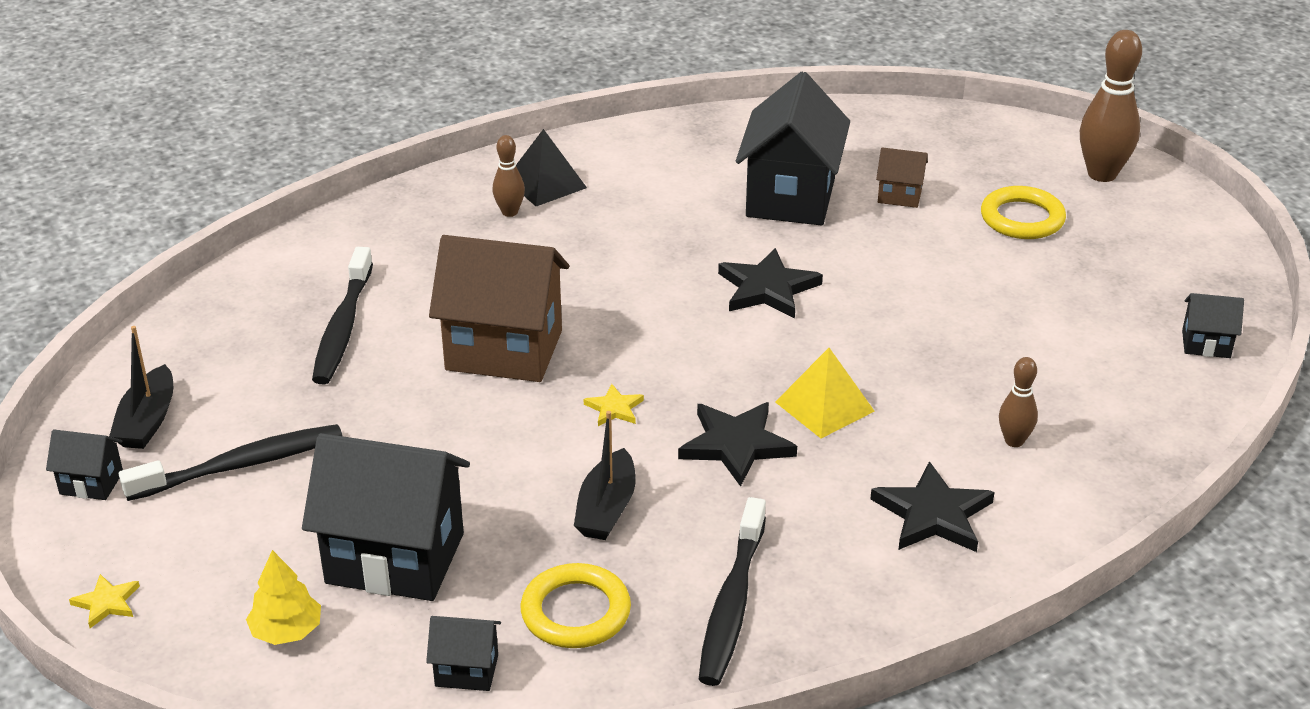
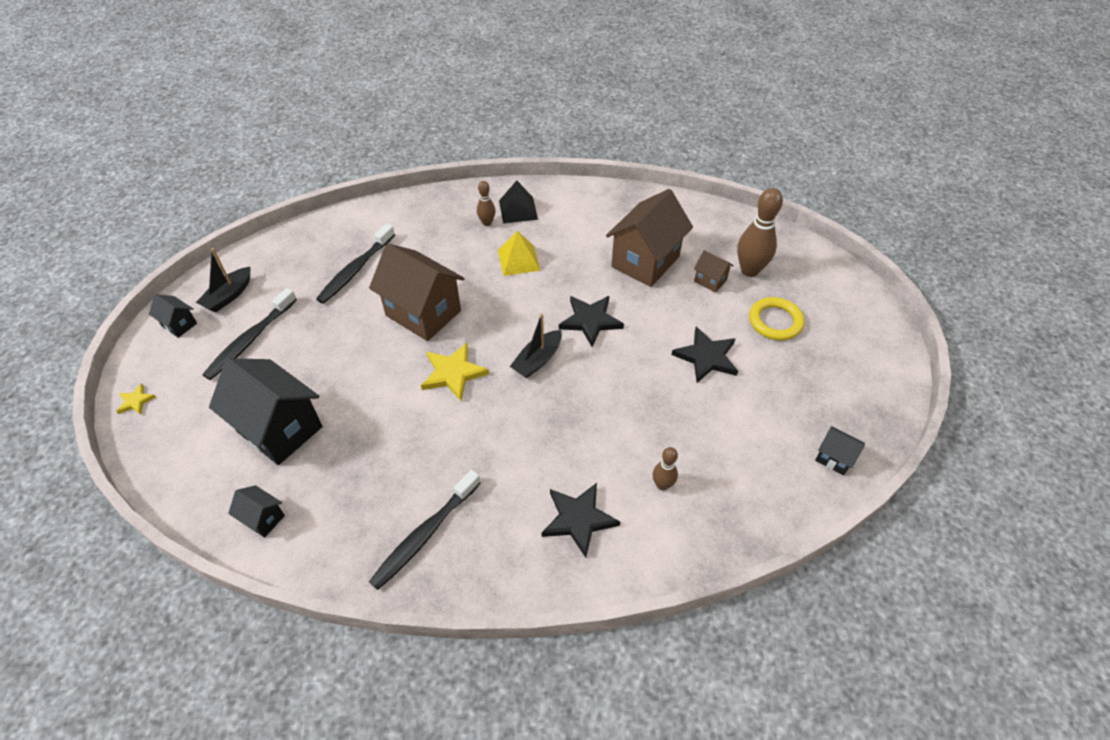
camera: 25 degrees right, 15 degrees up
(241, 465) = (250, 340): black toothbrush -> black toothbrush turned 120 degrees clockwise
(286, 631) = (199, 454): yellow tree -> none
(576, 612) = (341, 504): yellow ring -> none
(606, 508) = (404, 440): black boat -> black boat (537, 360)
(614, 408) = (453, 373): yellow star -> yellow star, size x1.90
(736, 445) = (501, 424): black star -> black star (706, 357)
(790, 198) = (645, 262): black house -> brown house
(824, 406) = (567, 415): yellow pyramid -> yellow pyramid (518, 260)
(1102, 174) = (848, 305): brown bowling pin -> brown bowling pin (749, 270)

